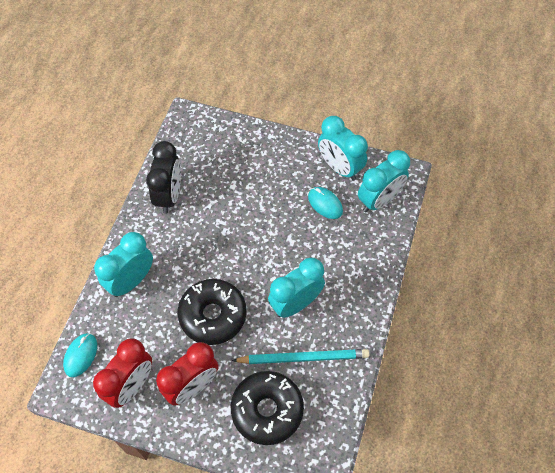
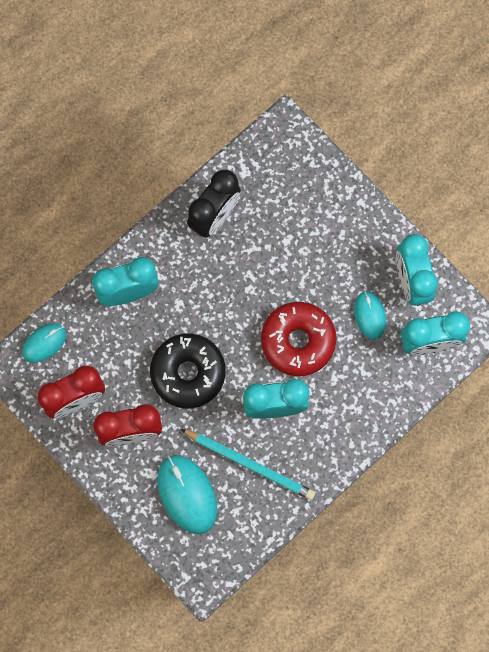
camera: 30 degrees right, 15 degrees up
(267, 410) = (187, 494): black donut -> turquoise mouse
(284, 248) = (298, 341): none -> red donut

